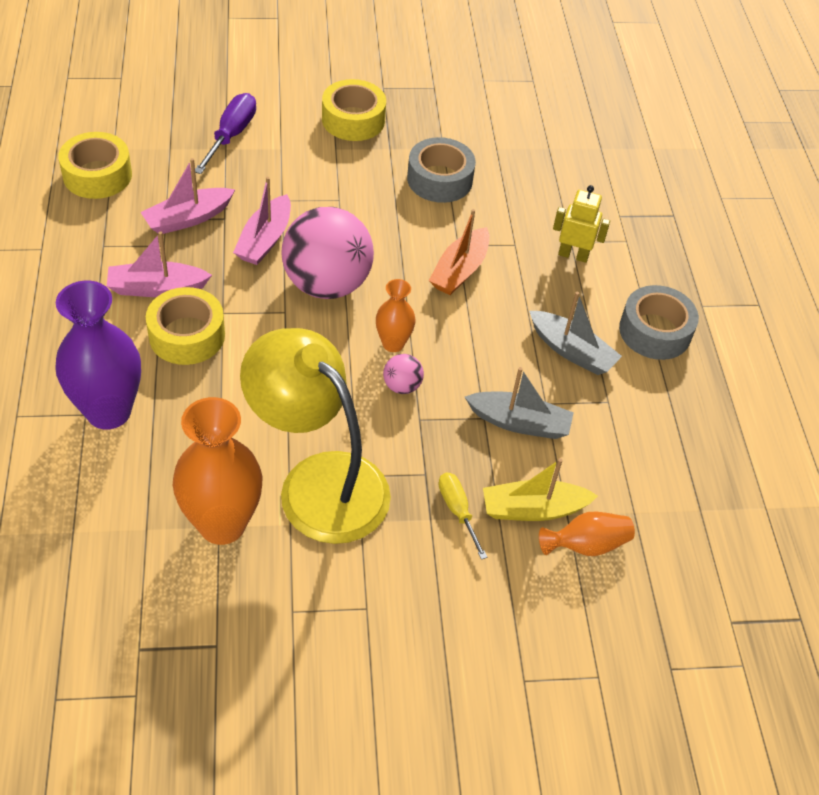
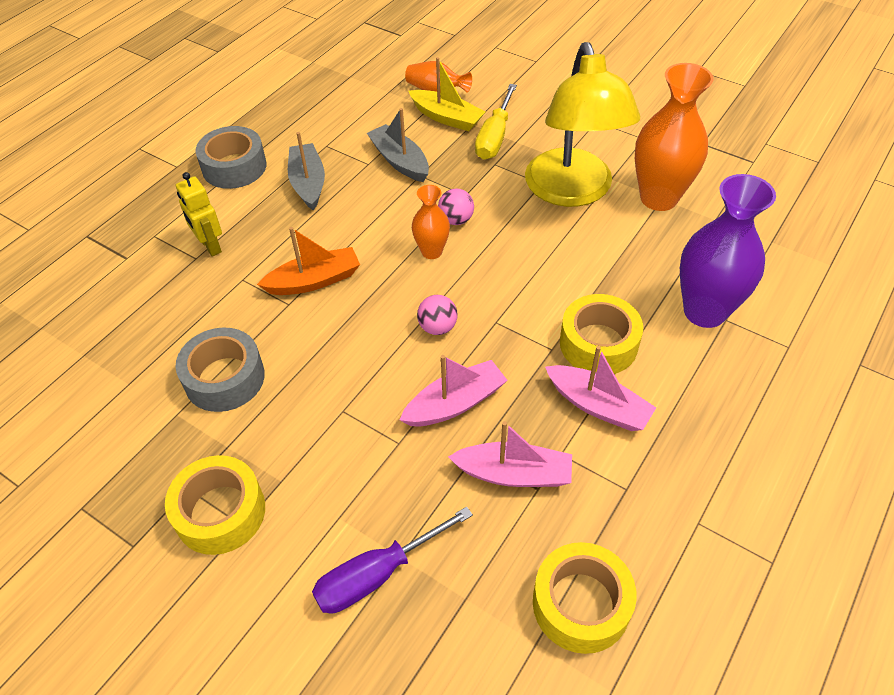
camera: 135 degrees left, 0 degrees up
(327, 284) = (437, 327): pink ball -> pink ball, size x0.42
(458, 511) = (494, 137): yellow screwdriver -> yellow screwdriver, size x1.53

